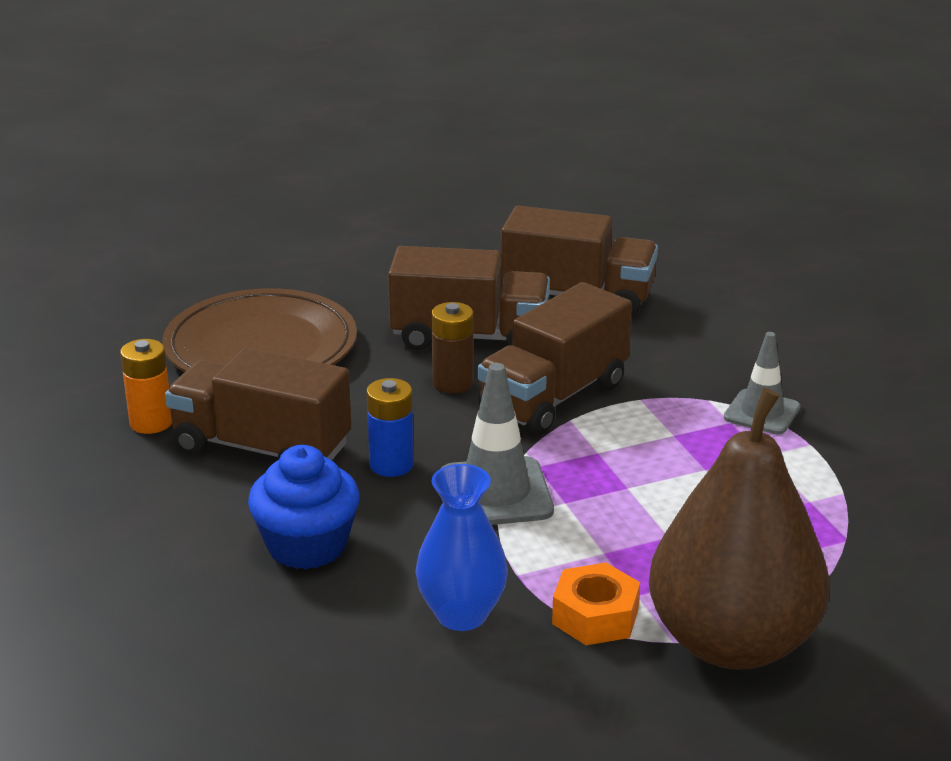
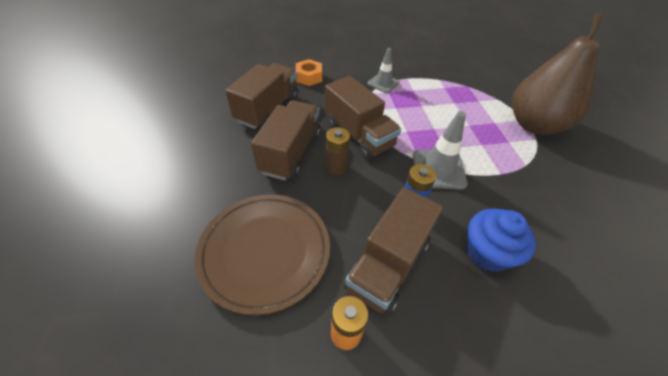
camera: 80 degrees left, 20 degrees up
(461, 614) = (534, 197): blue vase -> none
(595, 616) = (526, 156): orange nut -> orange nut (309, 77)

